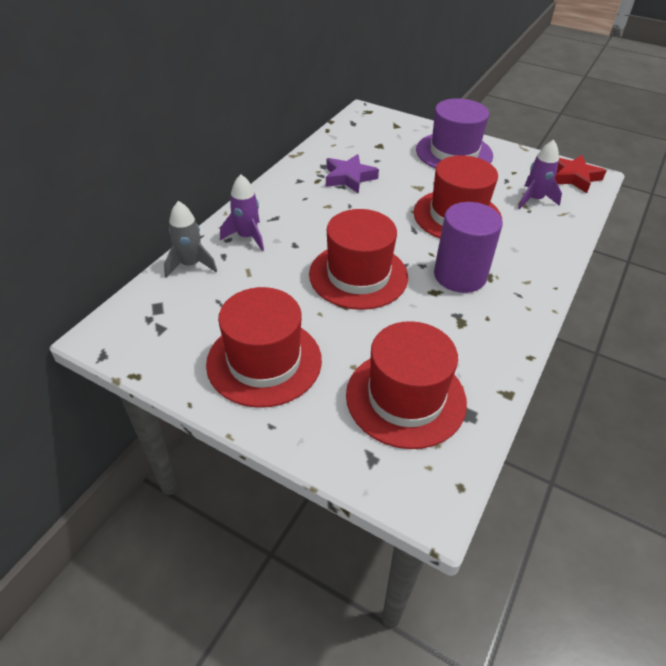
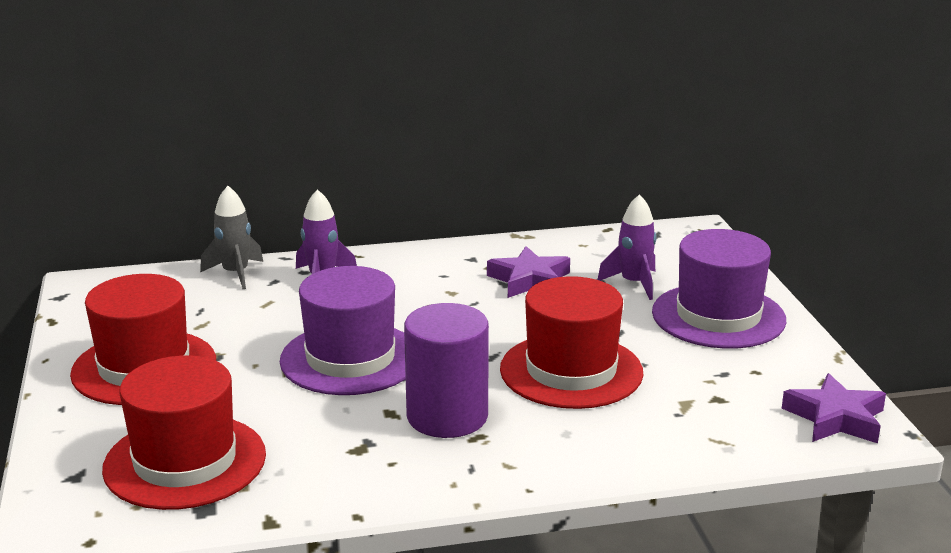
camera: 50 degrees right, 20 degrees down
(358, 275) = (350, 359): red hat -> purple hat
(534, 199) = (713, 408): purple rocket -> purple rocket (634, 283)
(573, 177) = (835, 418): red star -> purple star

